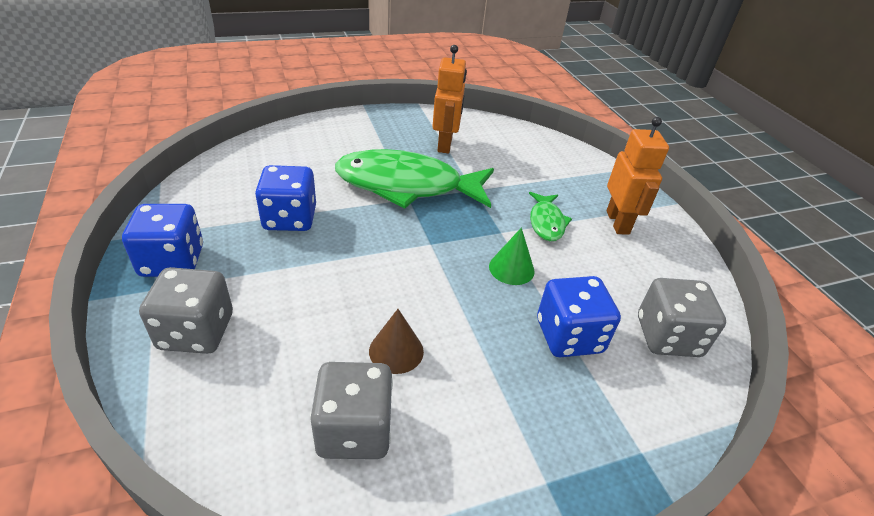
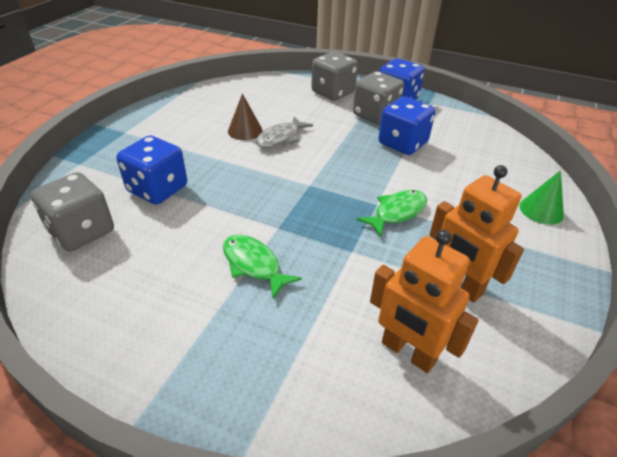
camera: 135 degrees right, 0 degrees up
(354, 430) = (224, 105): grey dice -> grey dice (375, 115)
(377, 308) = (280, 138): none -> grey fish
(406, 186) = (397, 212): green fish -> green fish, size x0.47
(511, 268) = (237, 205): green cone -> green cone (541, 210)
(618, 222) = (186, 322): orange robot -> orange robot (408, 352)

